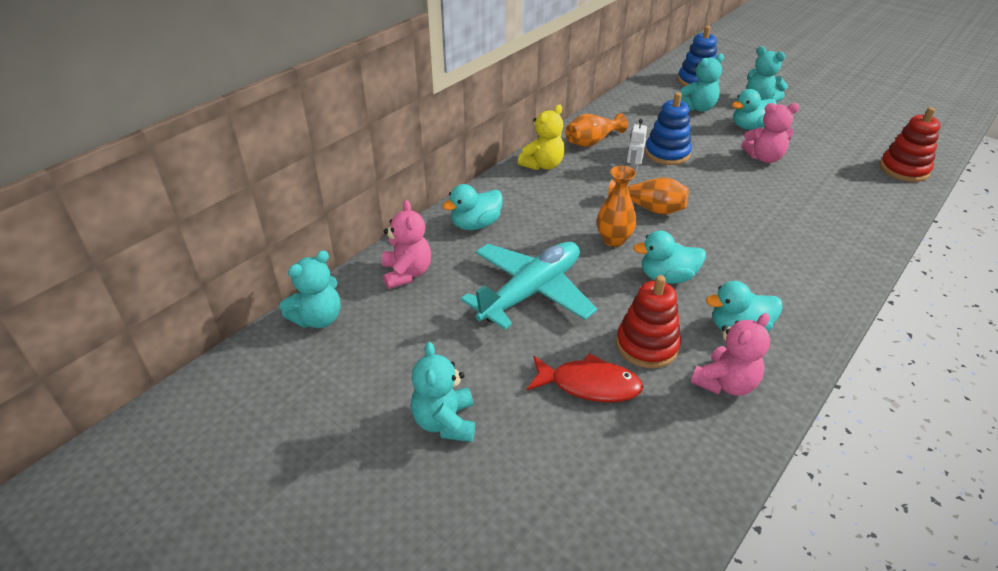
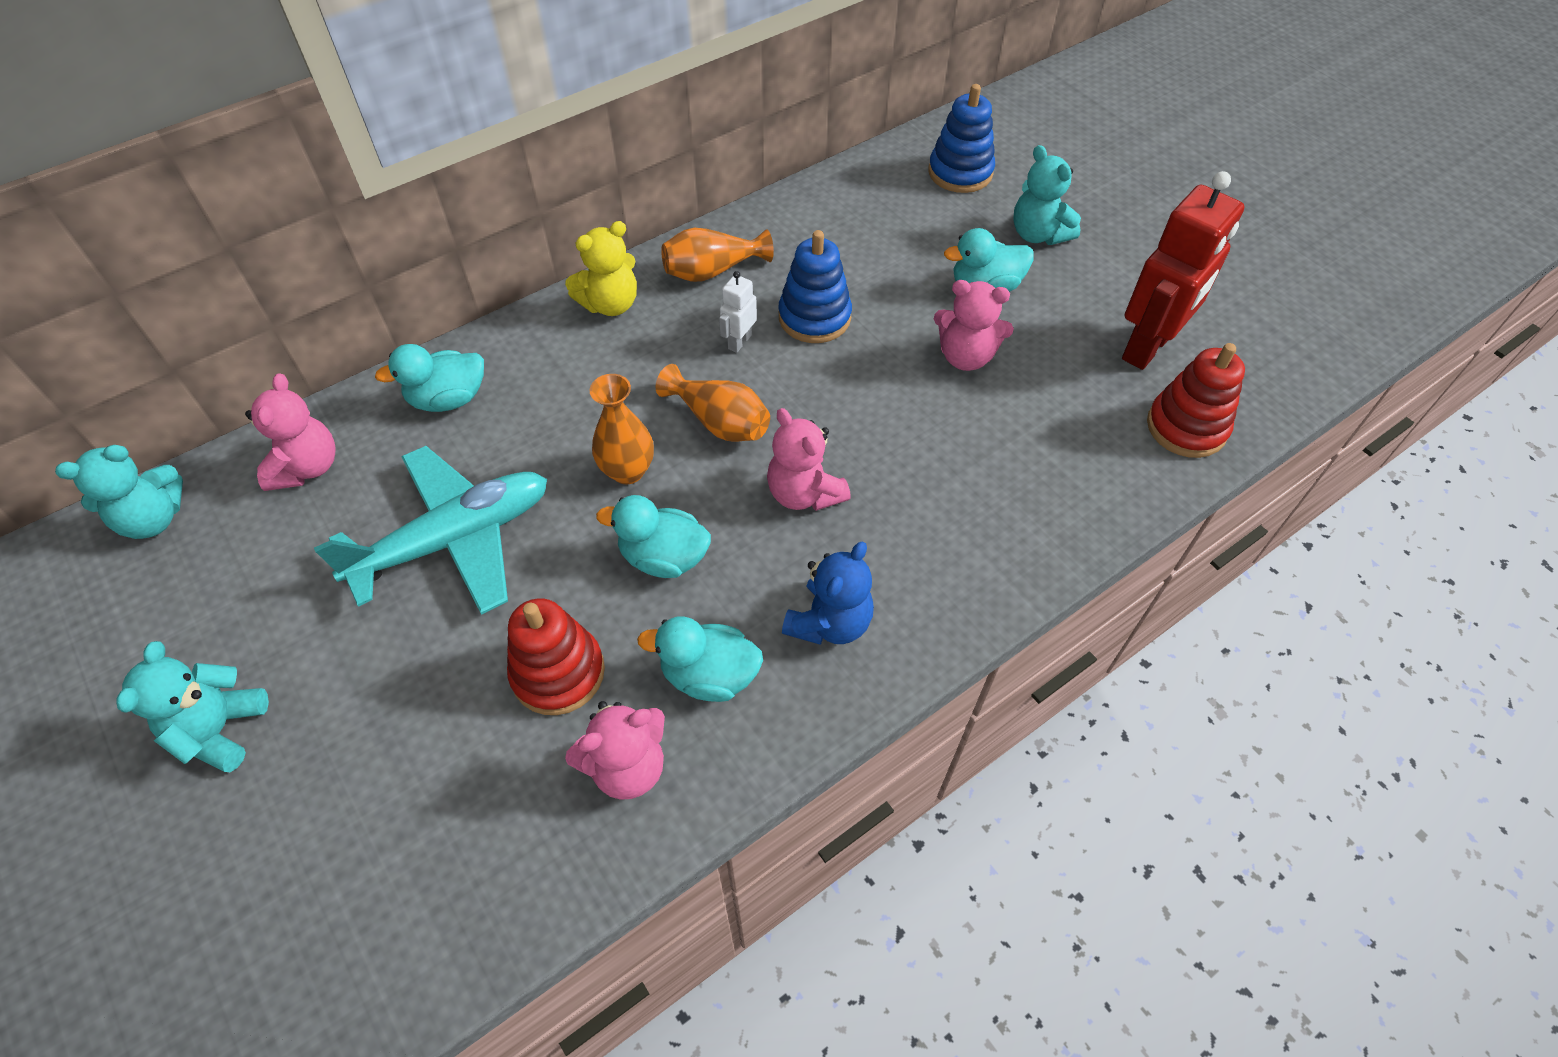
camera: 15 degrees right, 15 degrees up
(589, 385) = (439, 719): red fish -> none
(697, 108) = (924, 231): turquoise teddy bear -> none
(725, 232) = (804, 493): none -> pink teddy bear
(787, 289) = (829, 622): none -> blue teddy bear
(856, 139) = (1147, 347): none -> red robot

